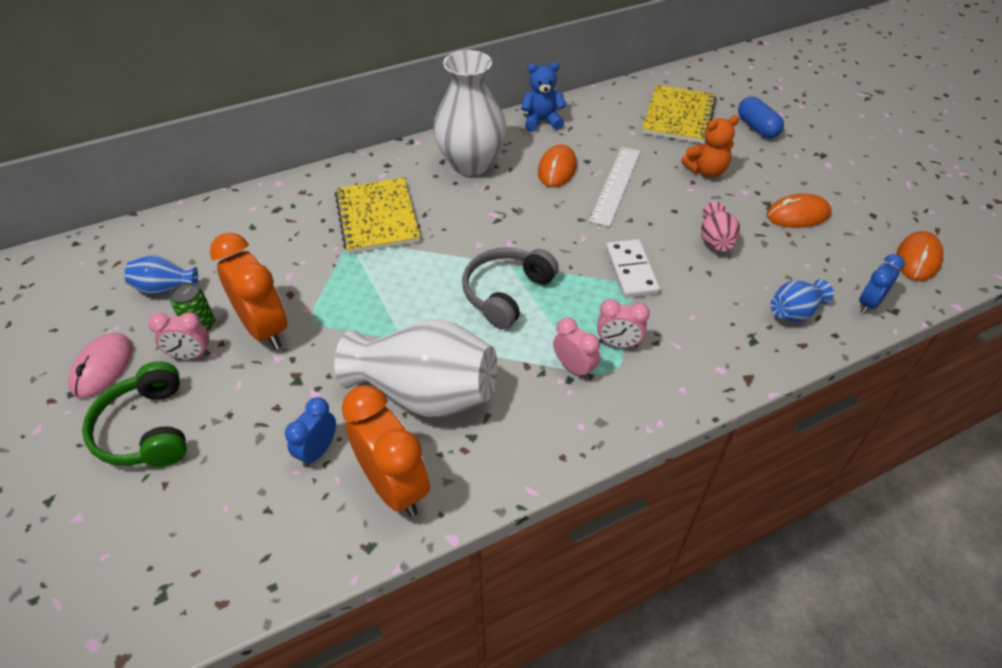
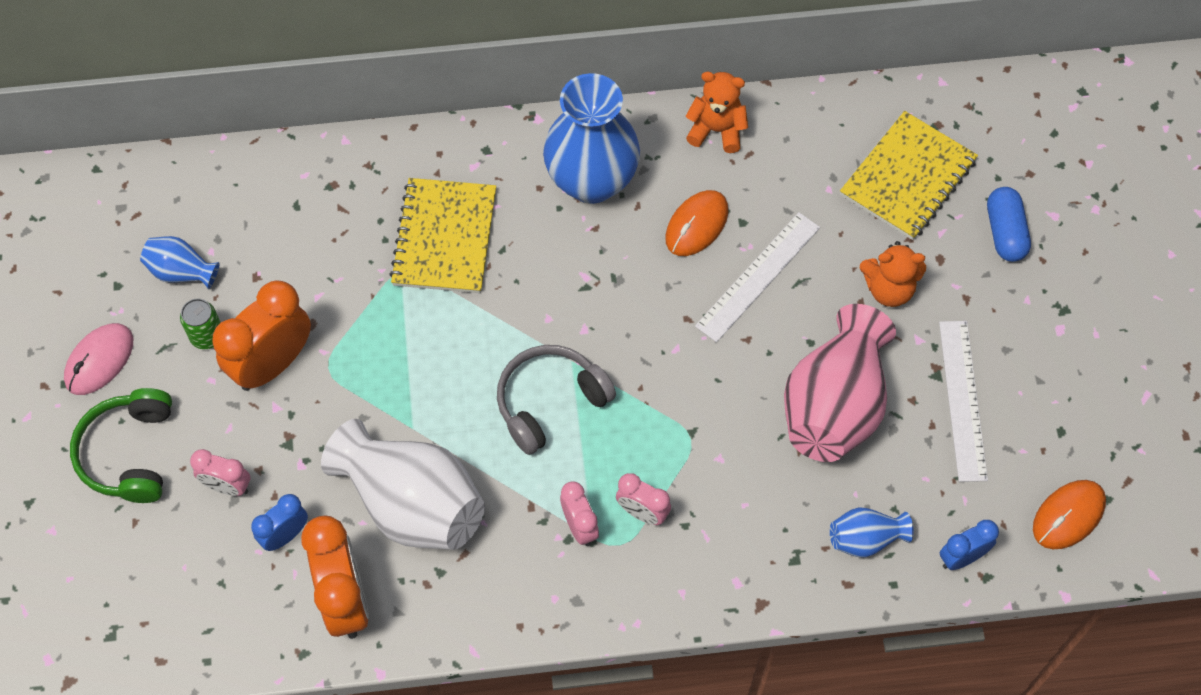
camera: 20 degrees right, 15 degrees up
(191, 355) = (189, 374): pink clock -> pink clock (227, 486)
(264, 329) = (272, 364): orange clock -> orange clock turned 120 degrees counterclockwise
(471, 163) = (591, 181): white vase -> blue vase
(542, 121) = (716, 130): blue teddy bear -> orange teddy bear
(631, 271) = (708, 418): white domino -> none
(715, 240) = (834, 406): pink vase -> pink vase, size x2.09
(798, 215) = (963, 400): orange mouse -> white ruler

